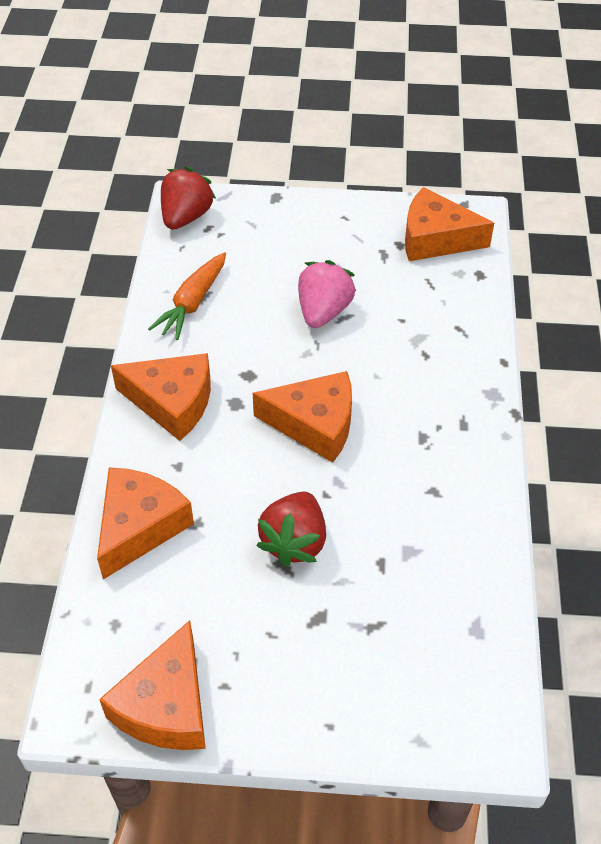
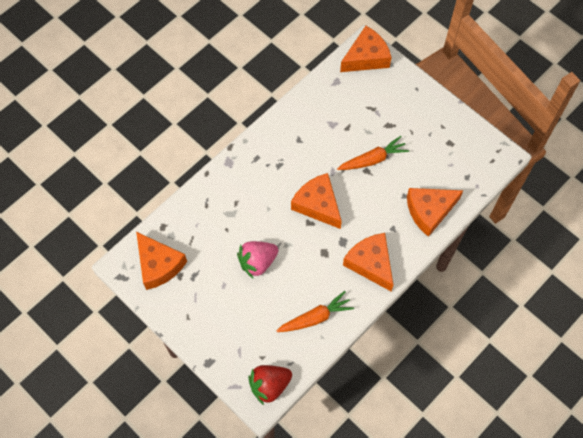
camera: 140 degrees left, 15 degrees up
(166, 705) = (468, 134): orange cheese -> orange cheese (366, 57)
(294, 542) = (372, 159): red strawberry -> orange carrot

